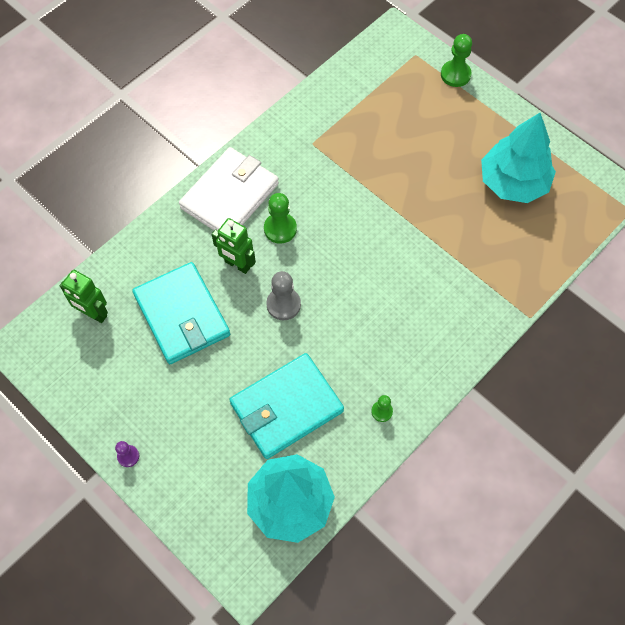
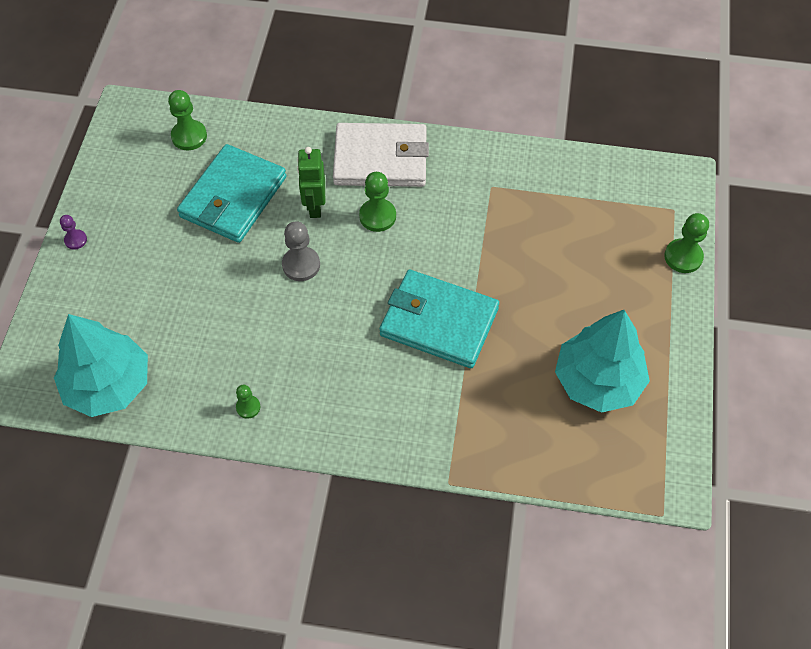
camera: 55 degrees right, 5 degrees down
(93, 314) = (189, 136): green robot -> green pawn
(286, 407) = (199, 327): turquoise wallet -> turquoise wallet (439, 321)

